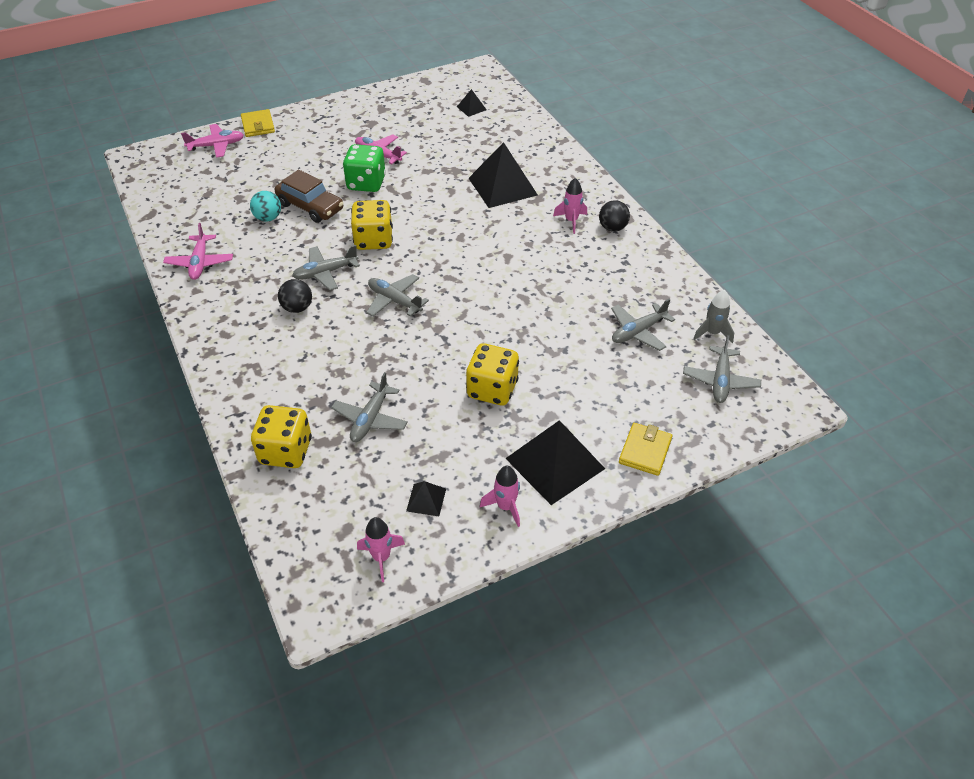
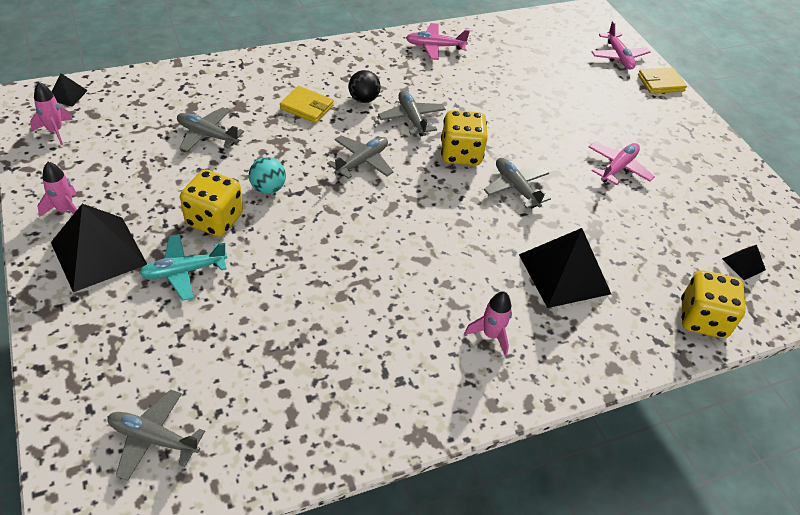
camera: 90 degrees right, 0 degrees up
(268, 218) = (499, 86): turquoise ball -> turquoise ball (268, 188)
(286, 451) = (190, 87): yellow dice -> yellow dice (702, 319)
(310, 206) = (518, 113): brown car -> none
(366, 183) = (562, 155): green dice -> none
(426, 499) = (100, 161): black pyramid -> black pyramid (67, 95)
(560, 398) = (184, 271): none -> turquoise plane
(612, 228) = (474, 381): black ball -> none
(638, 332) = (265, 366): grey plane -> grey plane (516, 188)
(645, 451) = (79, 332): yellow wallet -> yellow wallet (307, 107)
(712, 333) = (241, 453): grey rocket -> none

